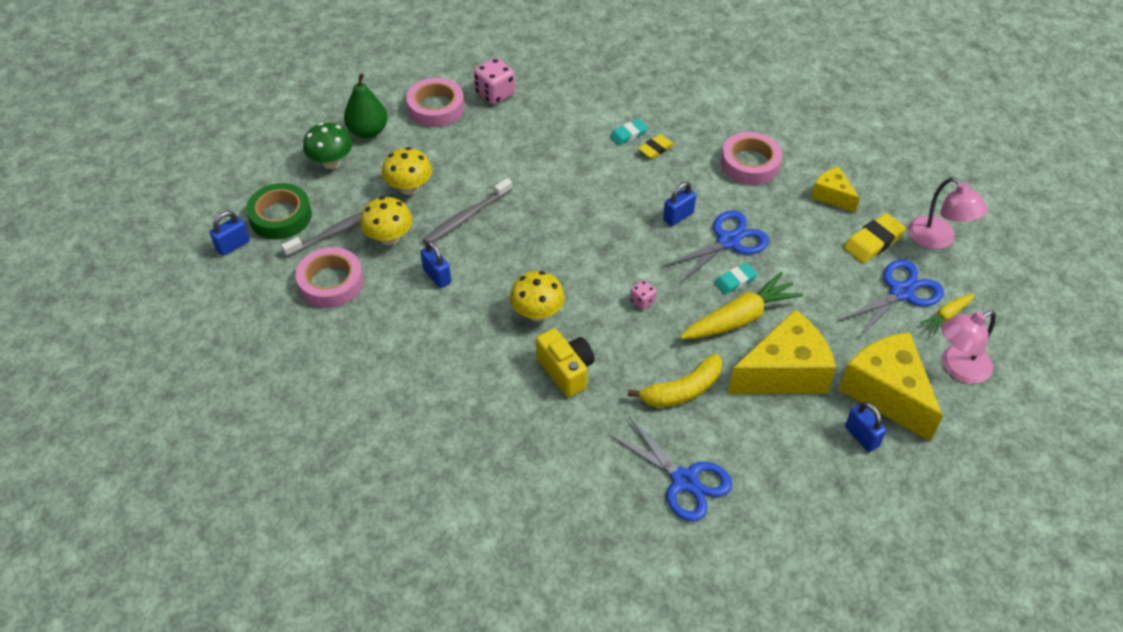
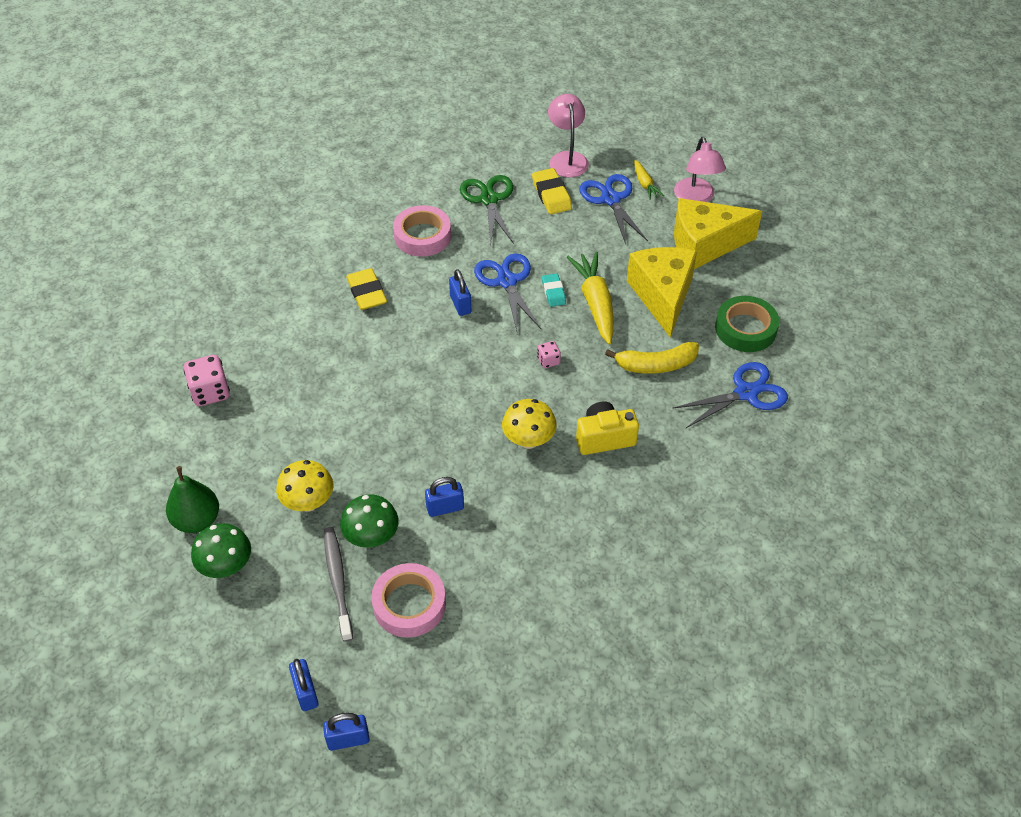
camera: 70 degrees left, 0 degrees up
(280, 216) = (285, 634): green tape -> green tape (745, 329)
(389, 238) = (372, 537): yellow mushroom -> green mushroom
(436, 108) = (198, 449): pink tape -> none
(466, 217) = (377, 463): grey toothbrush -> none
(628, 134) = (335, 306): turquoise eraser -> none
(655, 149) = (367, 292): yellow eraser -> yellow eraser, size x1.55
(682, 390) = (656, 365): yellow banana -> yellow banana turned 90 degrees clockwise
(832, 196) = (489, 199): yellow cheese -> green scissors
(862, 436) = (739, 273): blue padlock -> blue padlock (348, 739)
(938, 239) = (567, 158): pink lamp -> pink lamp turned 90 degrees counterclockwise

